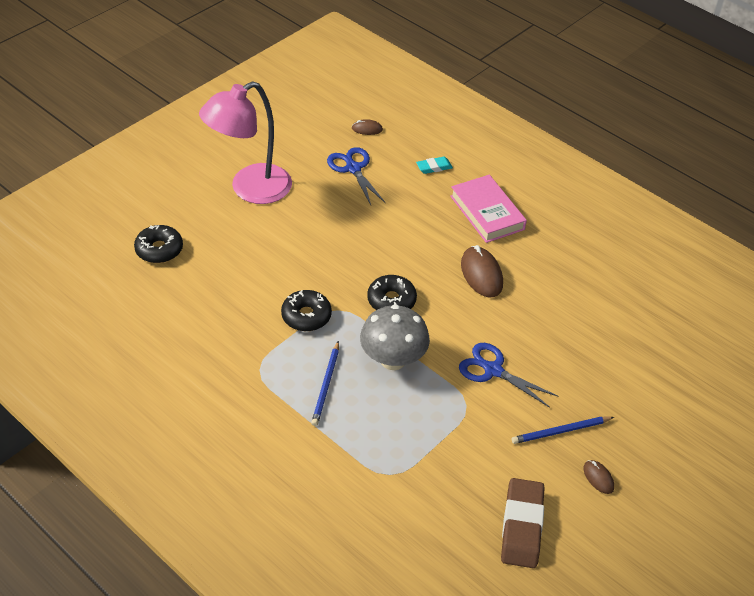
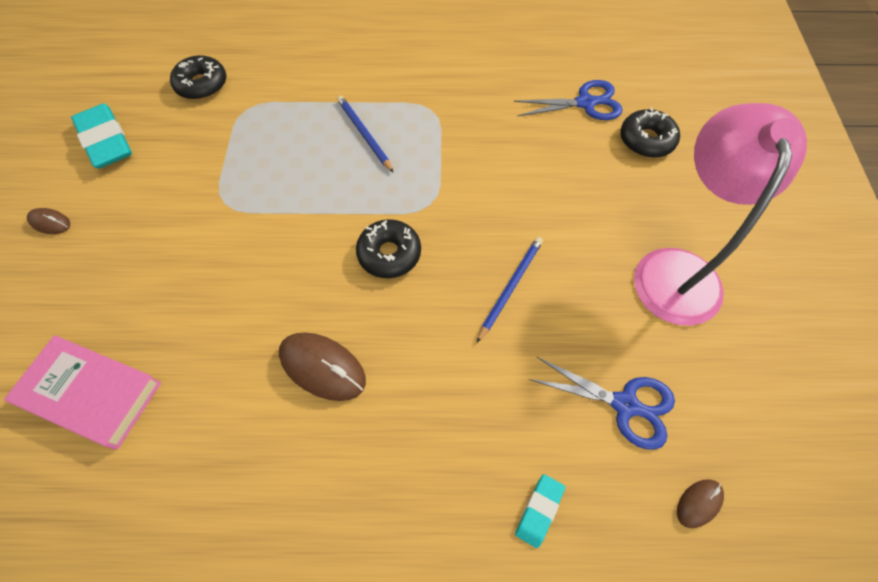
camera: 140 degrees right, 15 degrees up
(306, 316) = (448, 178): black donut -> black donut (202, 85)
(393, 359) = (329, 196): grey mushroom -> none
(487, 212) = (395, 483): pink book -> pink book (91, 394)
(493, 370) = (221, 255): blue scissors -> blue scissors (585, 103)
(522, 526) = (106, 141): brown eraser -> turquoise eraser
(560, 431) = (111, 241): blue pencil -> blue pencil (510, 287)

